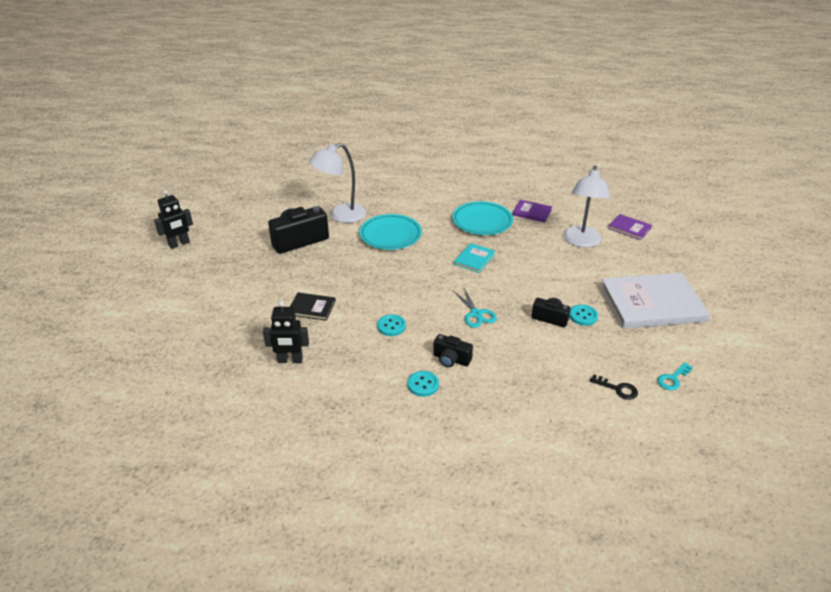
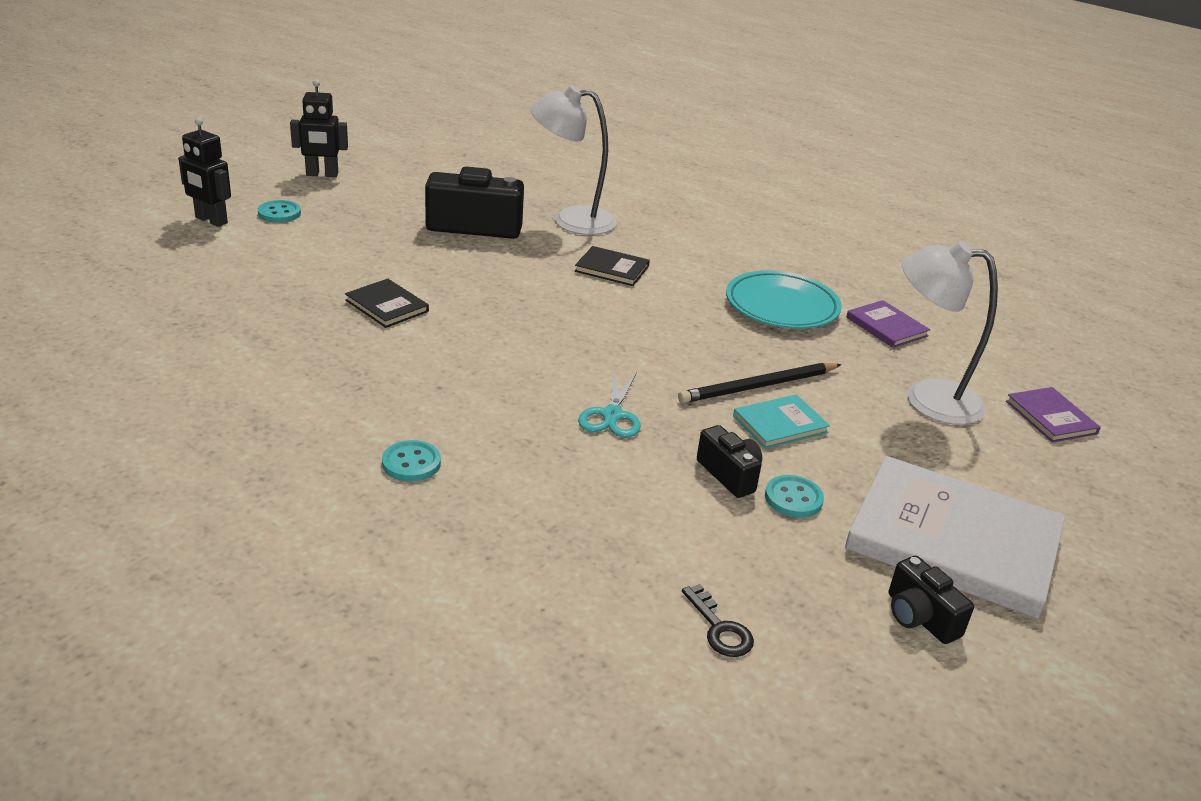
camera: 30 degrees right, 5 degrees down
(290, 360) = (278, 350): black robot -> black robot (211, 220)
(390, 235) = (612, 269): turquoise plate -> black book
(391, 326) = (464, 373): turquoise button -> turquoise button (279, 213)
(451, 359) = (495, 453): black camera -> black camera (919, 617)
(474, 259) = (704, 347): turquoise book -> turquoise book (780, 424)
(516, 268) = (758, 386): none -> black pencil
(581, 242) = (927, 399): white lamp -> white lamp turned 60 degrees clockwise
(672, 379) = (847, 668): turquoise key -> none

